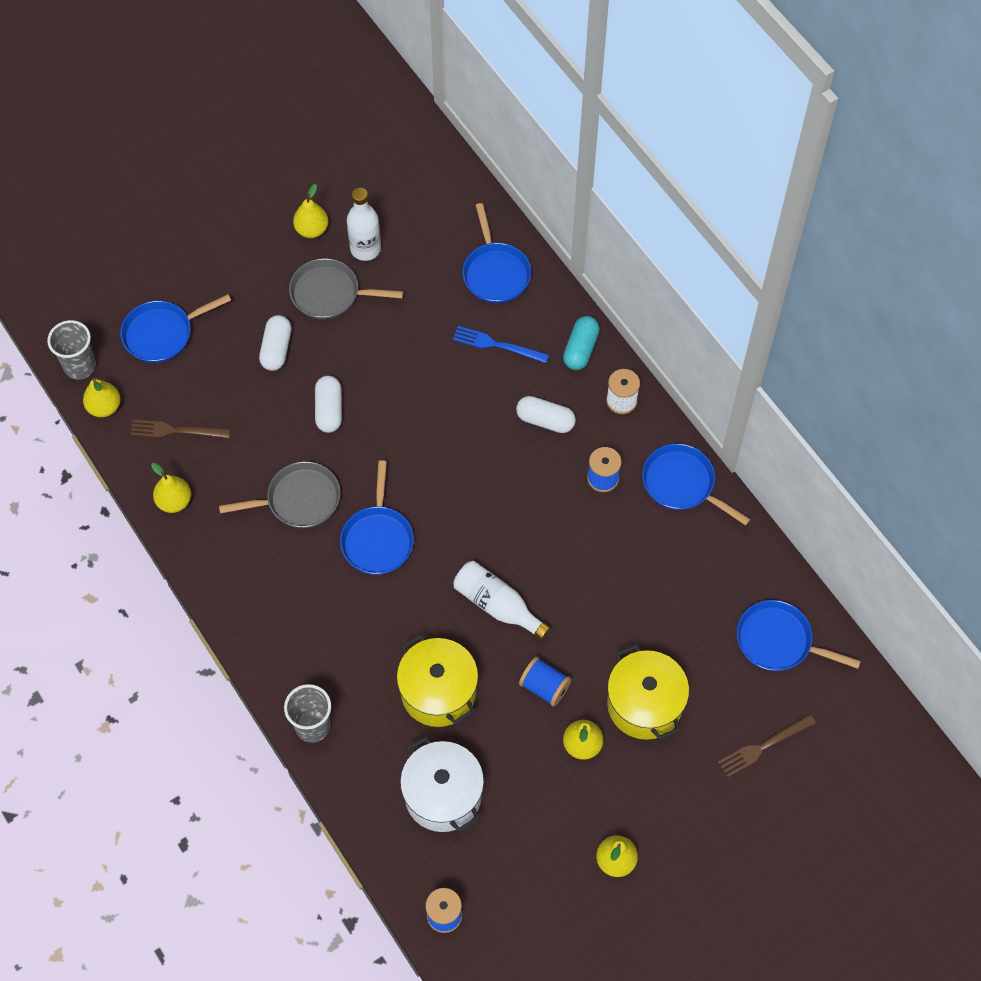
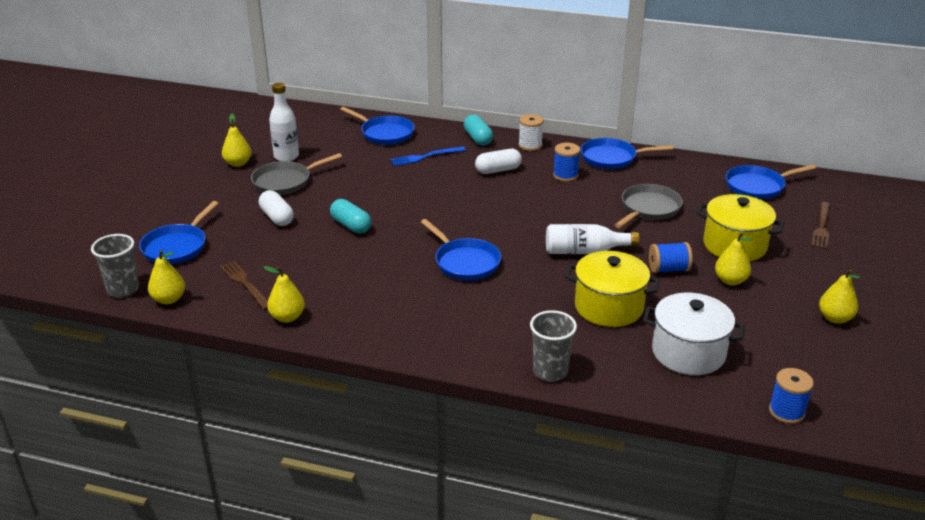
camera: 40 degrees left, 30 degrees down
(176, 430) = (245, 284): brown fork -> brown fork turned 90 degrees clockwise
(299, 500) = (384, 272): grey pan -> grey pan (648, 209)
(329, 410) = (351, 225): white capsule -> turquoise capsule

